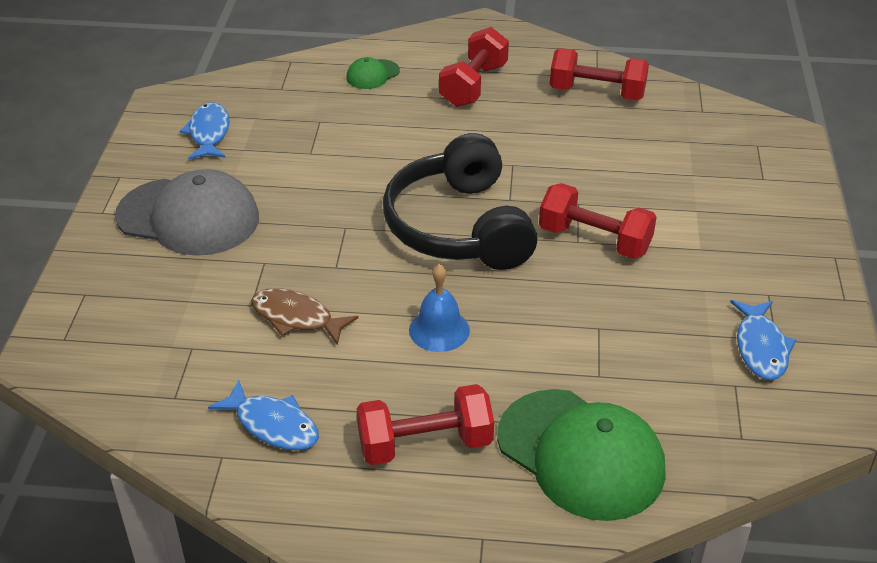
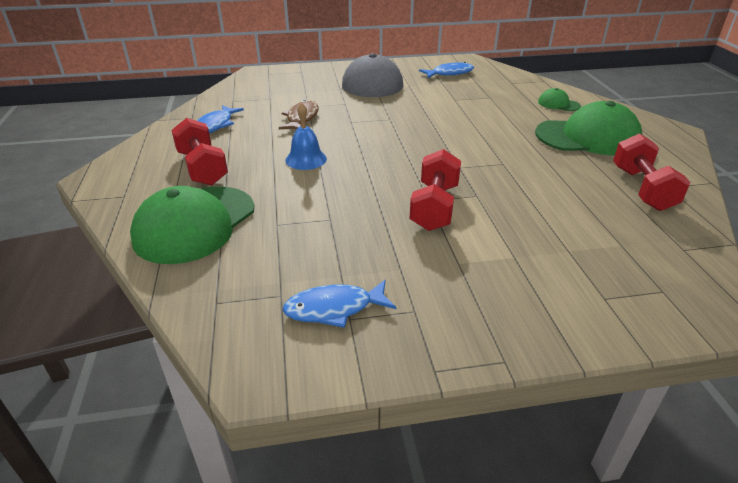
camera: 75 degrees right, 5 degrees down
(458, 227) = (414, 152): black headphones -> none
(473, 85) = (588, 137): red dumbbell -> green cap

